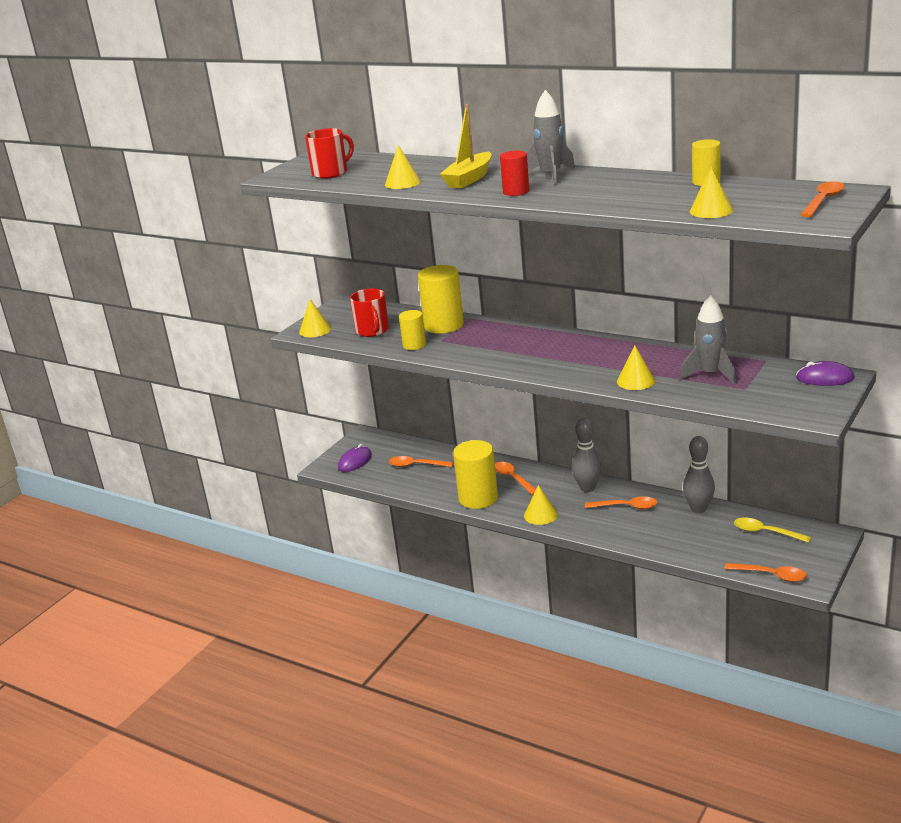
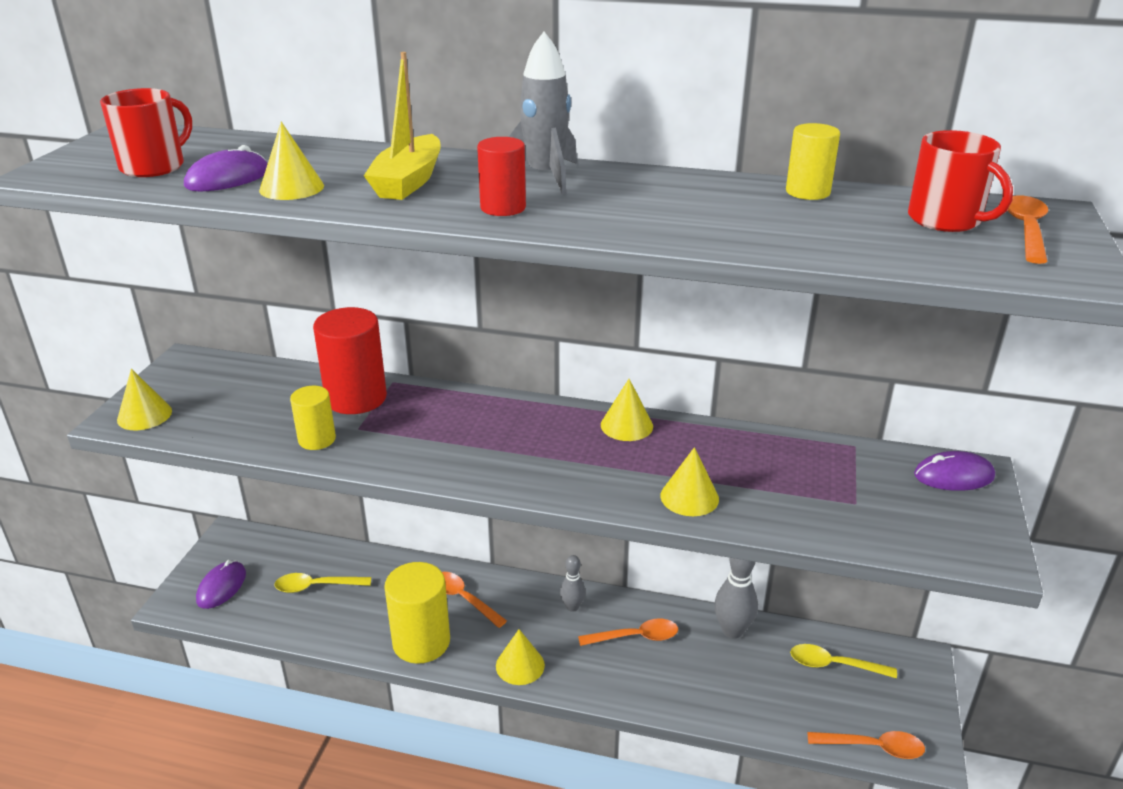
camera: 20 degrees left, 5 degrees up
(369, 178) = (228, 178): none -> purple mouse
(372, 331) = (242, 413): red mug -> red mug (945, 220)
(416, 465) = (317, 586): orange spoon -> yellow spoon
(443, 325) = (356, 398): yellow cylinder -> red cylinder
(587, 488) = (572, 607): grey bowling pin -> grey bowling pin, size x0.61
(710, 374) = (792, 477): grey rocket -> none
(711, 210) = (865, 249): yellow cone -> yellow cone (626, 425)

